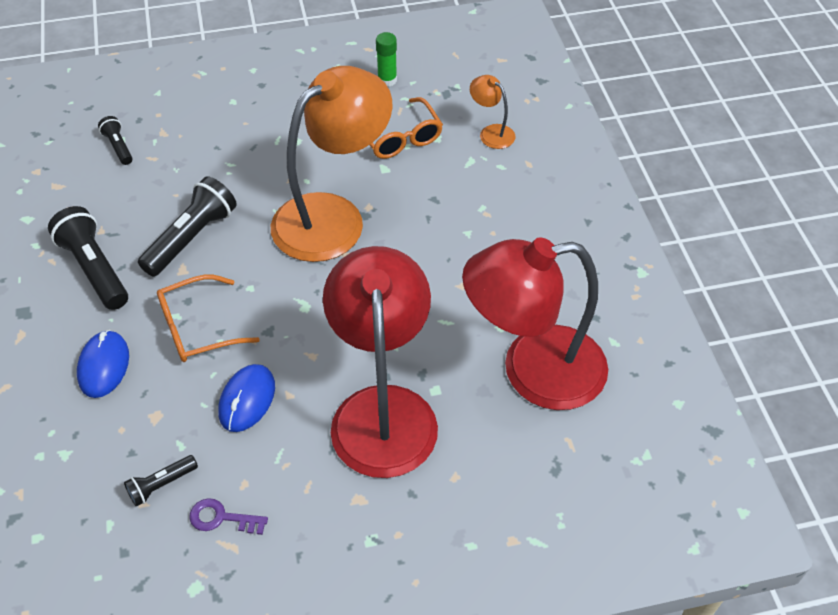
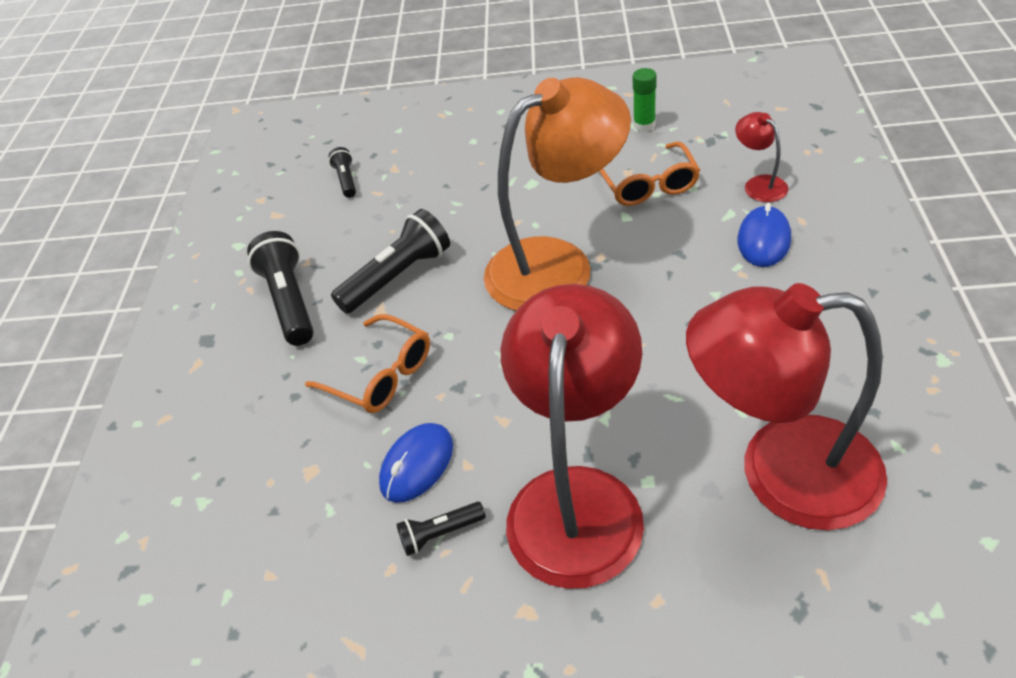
camera: 20 degrees right, 5 degrees down
(104, 366) = (271, 406): blue mouse -> blue mouse (763, 240)
(161, 485) = (296, 555): black flashlight -> black flashlight (440, 533)
(197, 328) = (381, 375): orange glasses -> orange glasses turned 135 degrees counterclockwise
(222, 518) = (355, 609): purple key -> none
(491, 133) = (759, 184): orange lamp -> red lamp

